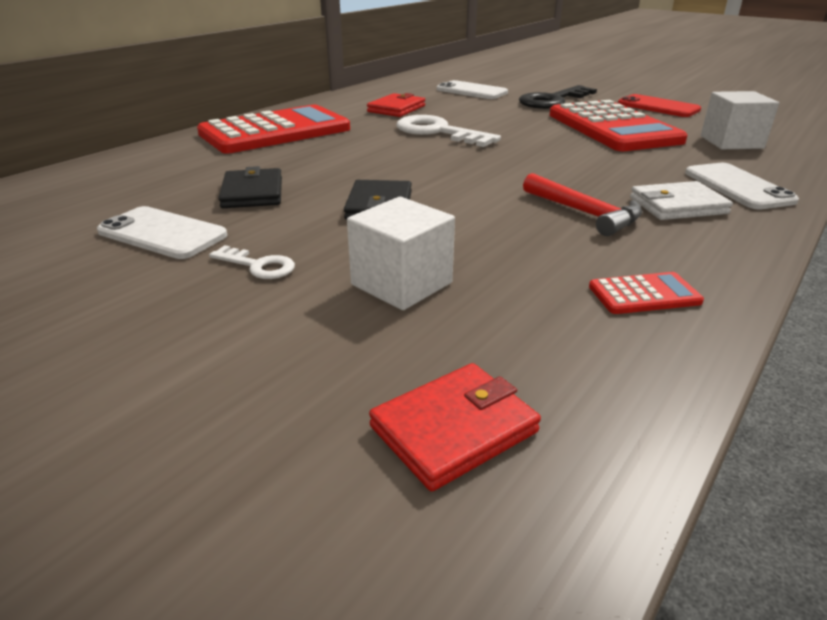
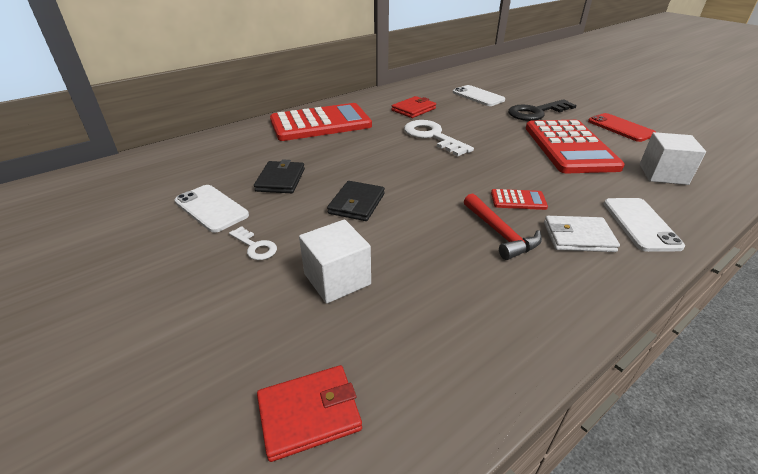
camera: 15 degrees right, 5 degrees up
(644, 294) = (502, 322): red calculator -> red calculator (518, 200)

